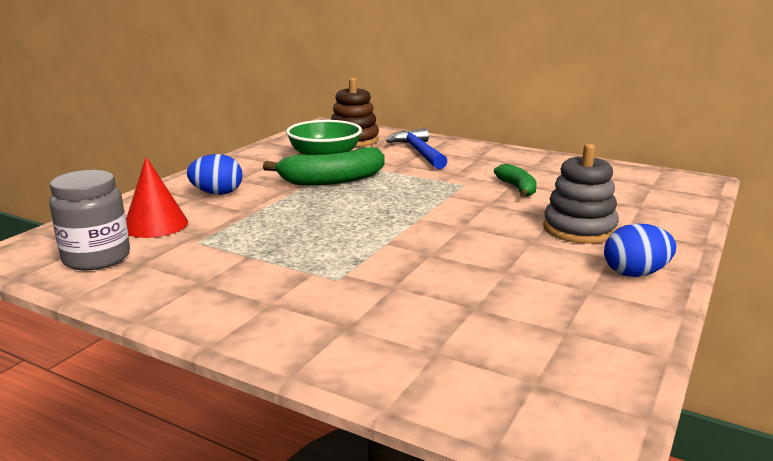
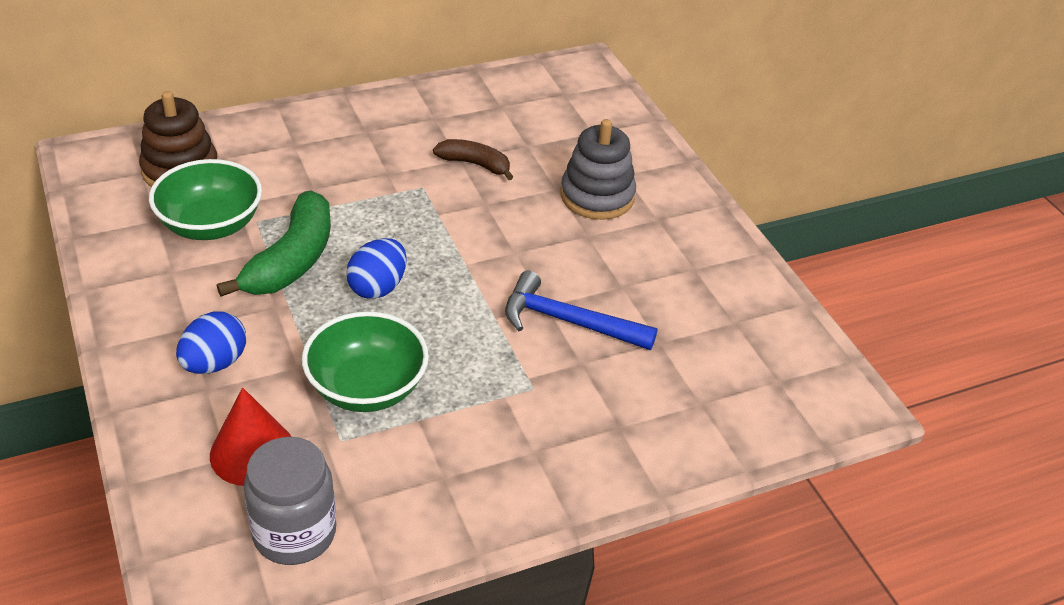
camera: 55 degrees left, 20 degrees up
(254, 232) = (367, 388): none -> green bowl
(419, 152) = (293, 153): blue hammer -> blue hammer (569, 322)
(517, 188) = (475, 164): green banana -> brown banana
(635, 273) = (695, 228): blue egg -> blue egg (378, 287)

